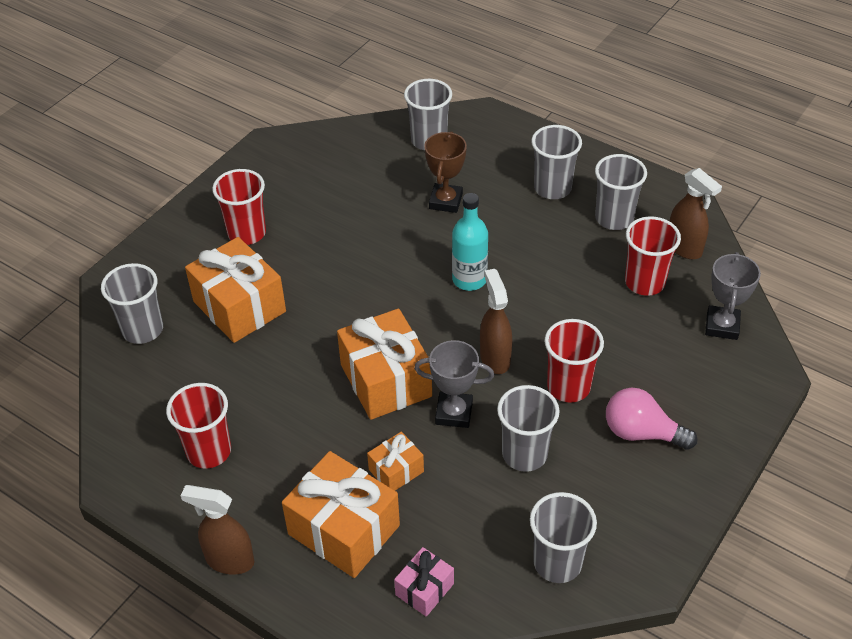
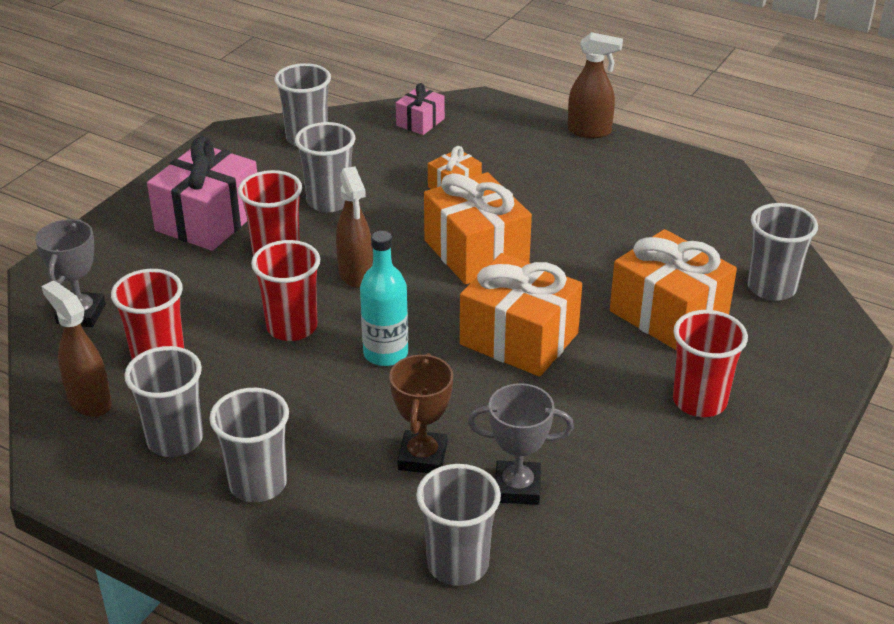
camera: 175 degrees right, 10 degrees down
(209, 451) = (641, 194): red cup -> red cup (292, 327)
(343, 530) = (495, 150): orange gift -> orange gift (519, 338)
(454, 413) = (400, 228): grey trophy -> grey trophy (517, 487)
(641, 433) = (208, 220): pink light bulb -> pink gift

